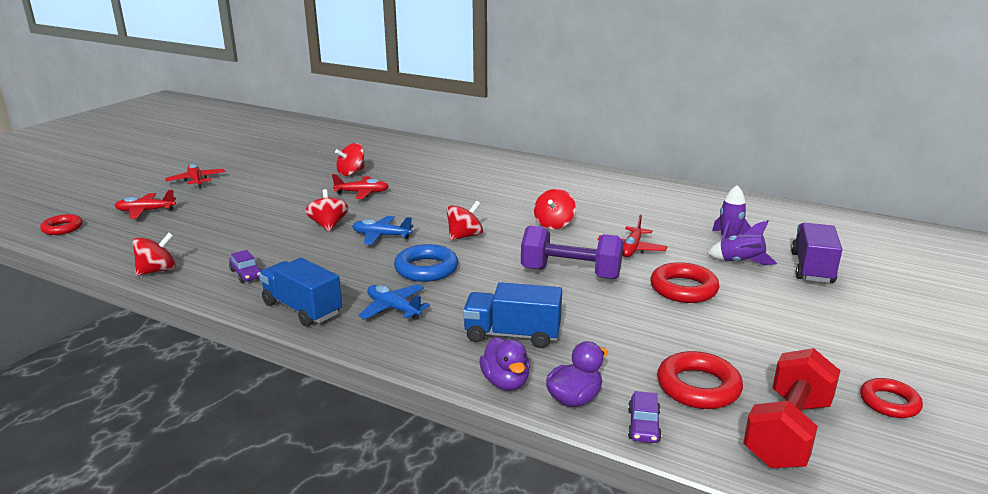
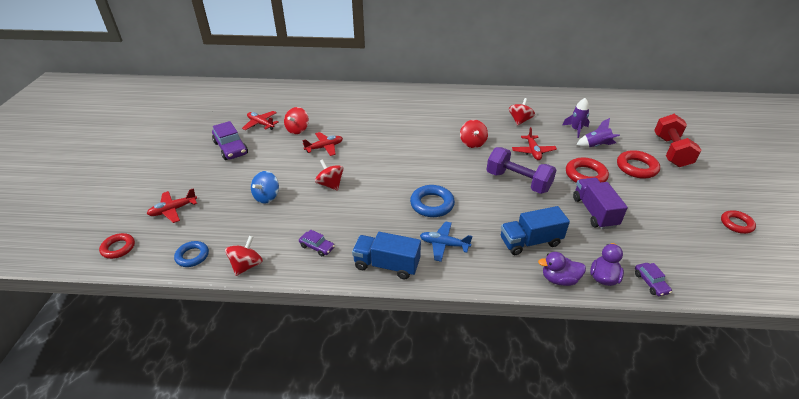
camera: 25 degrees left, 15 degrees up
(117, 250) = (192, 256): none -> blue ring
(196, 181) = (183, 167): red plane -> red plane (261, 124)
(248, 221) = (267, 197): none -> blue spinning top
(262, 175) = (231, 148): none -> purple car
(381, 236) = (376, 184): blue plane -> none
(464, 236) = (429, 169): red spinning top -> red spinning top (520, 120)
(505, 382) = (559, 279): purple duck -> purple duck turned 135 degrees clockwise
(570, 273) = (518, 182): purple dumbbell -> purple dumbbell turned 45 degrees clockwise
(698, 387) = (651, 245): red ring -> red ring (636, 167)
(787, 432) = (713, 261): red dumbbell -> red dumbbell (671, 151)
(812, 268) = (632, 140): purple truck -> purple truck (594, 212)

